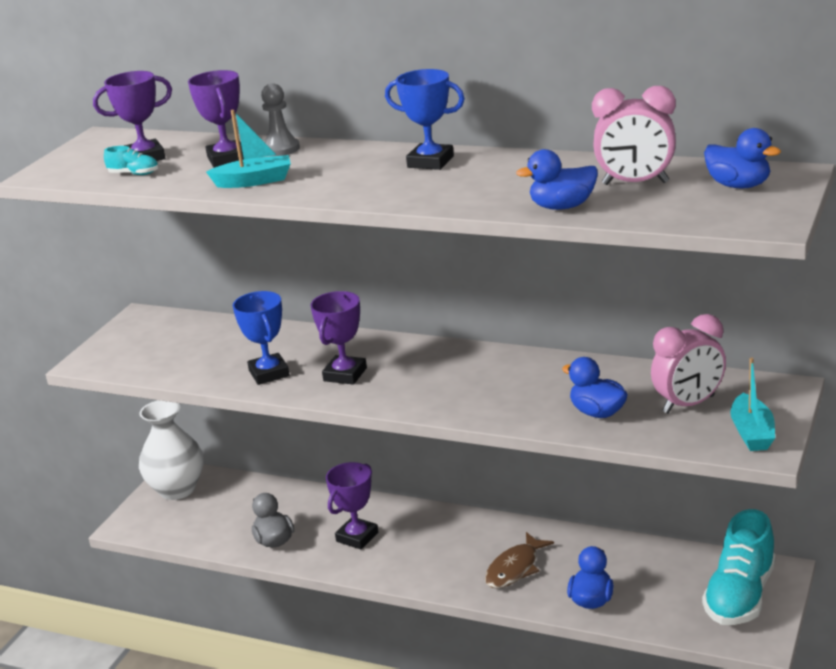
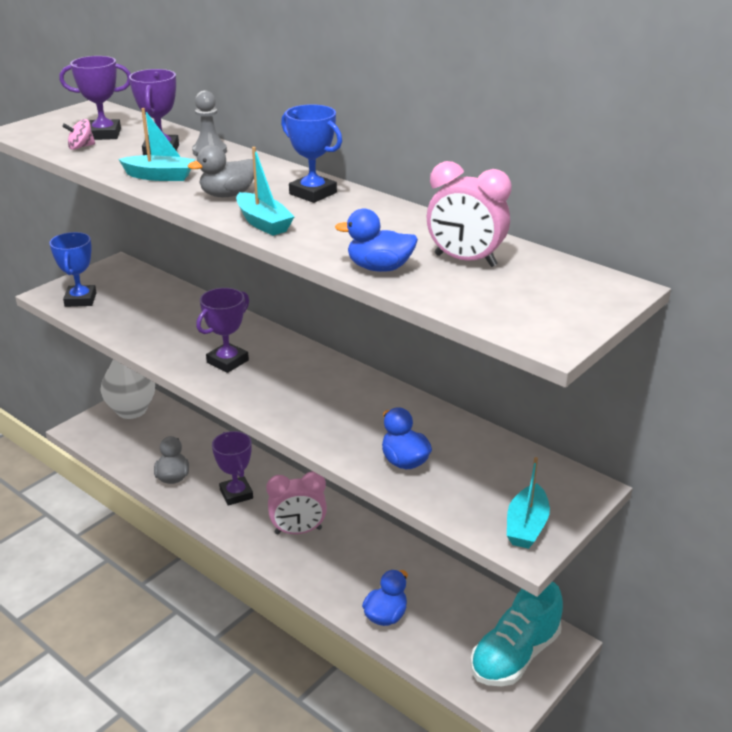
camera: 15 degrees right, 5 degrees up
(134, 174) = (81, 147): turquoise shoe -> pink spinning top
(269, 373) = (171, 343): blue trophy -> blue trophy (80, 300)
(345, 181) = (227, 195): none -> grey duck
(357, 537) = (236, 494): purple trophy -> purple trophy turned 75 degrees counterclockwise
(409, 197) = (263, 223): none -> turquoise boat
(515, 568) = (341, 564): brown fish -> none
(688, 404) = (489, 478): pink clock -> pink clock (298, 531)
(738, 185) = (557, 288): blue duck -> none

